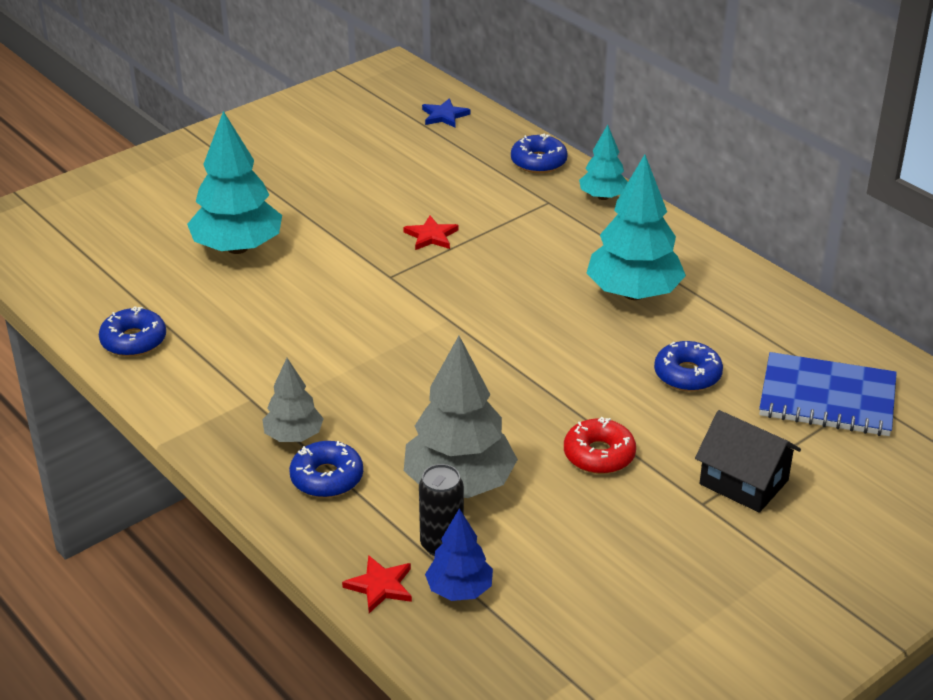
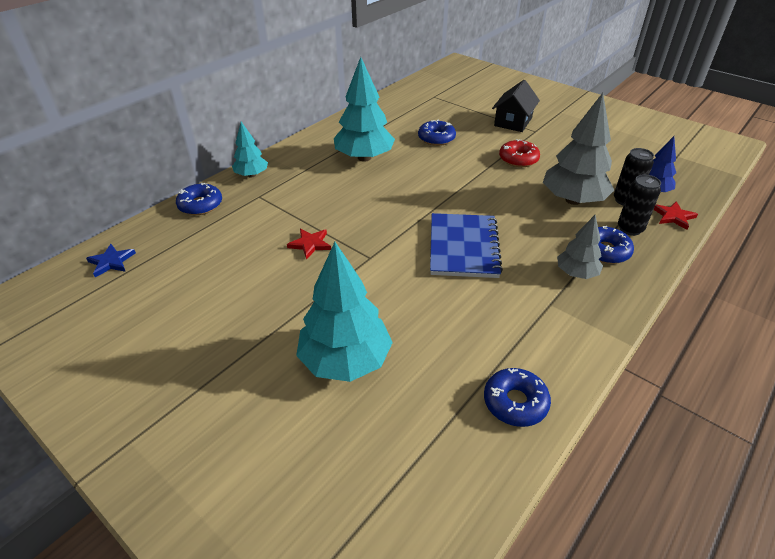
camera: 100 degrees left, 5 degrees up
(366, 522) = (630, 229): none -> black can
(827, 398) = (438, 104): blue notebook -> blue notebook (463, 247)

